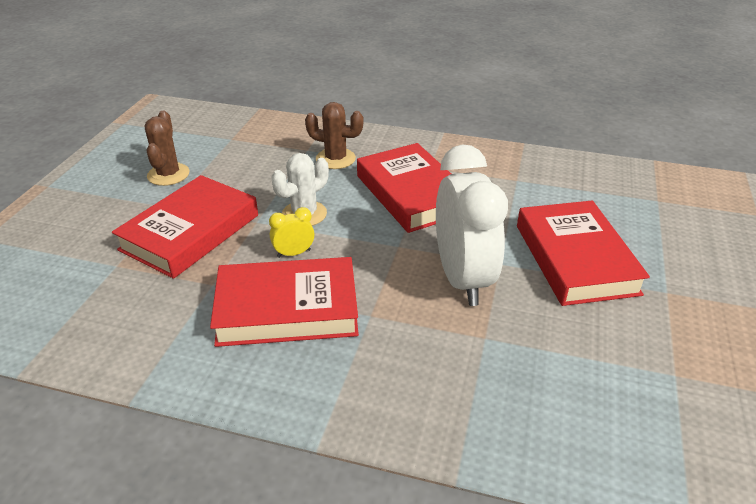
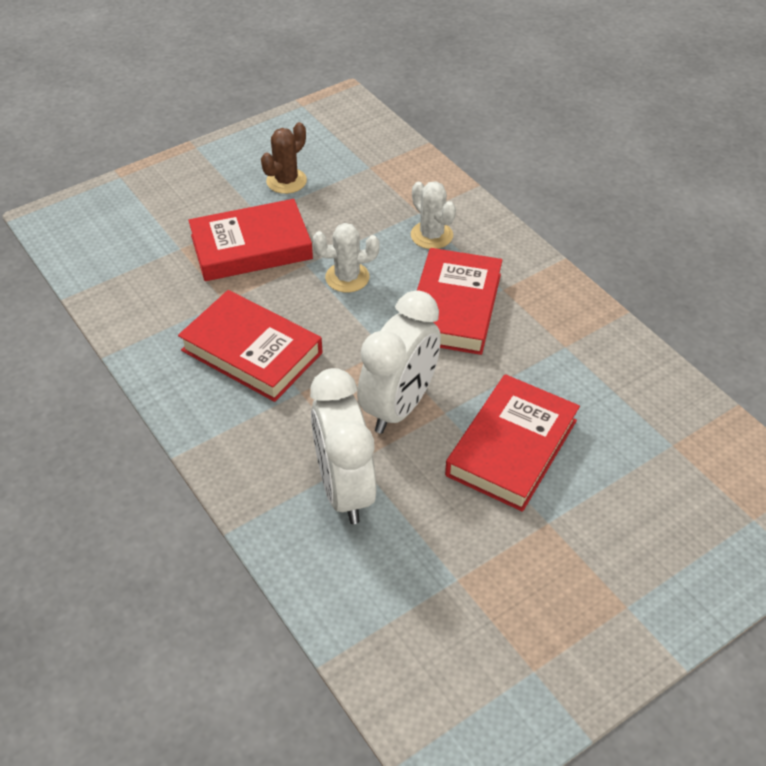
camera: 40 degrees right, 10 degrees up
(294, 253) = (303, 309): yellow clock -> none
(335, 159) = (431, 235): brown cactus -> white cactus
(505, 367) = (344, 489): none -> white clock

